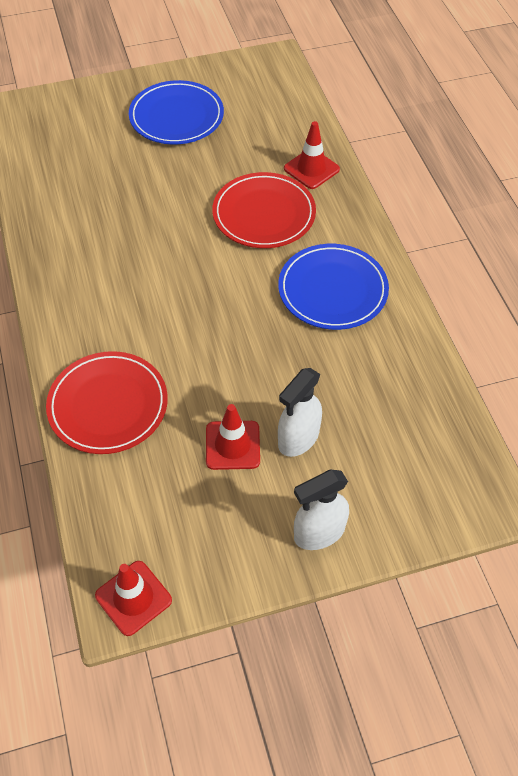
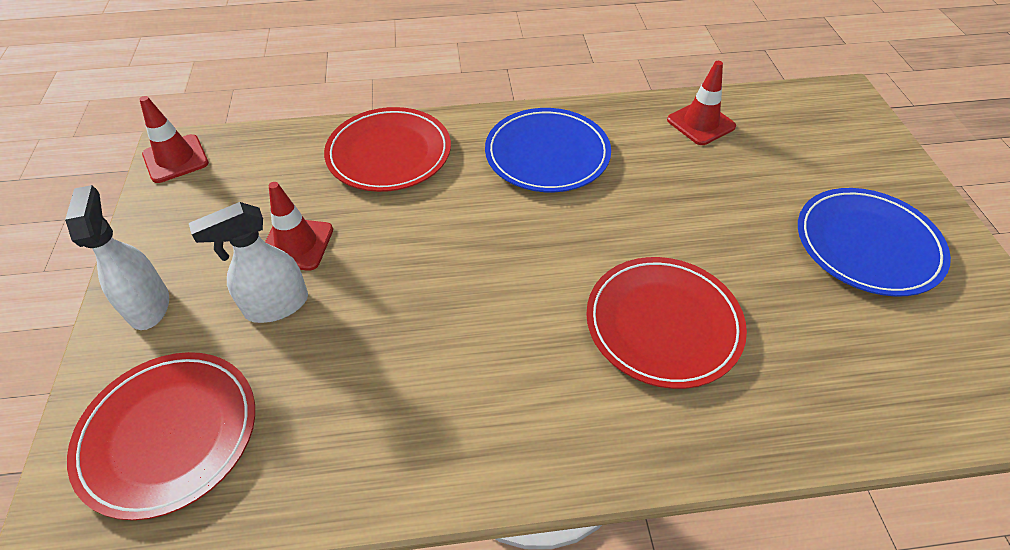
camera: 100 degrees right, 5 degrees down
(298, 438) = (276, 305): white spray bottle -> white spray bottle turned 75 degrees counterclockwise
(311, 169) = (770, 406): red traffic cone -> red traffic cone (700, 123)
(332, 290) = (501, 388): blue plate -> blue plate (547, 154)
(419, 466) = (169, 434): none -> red plate

